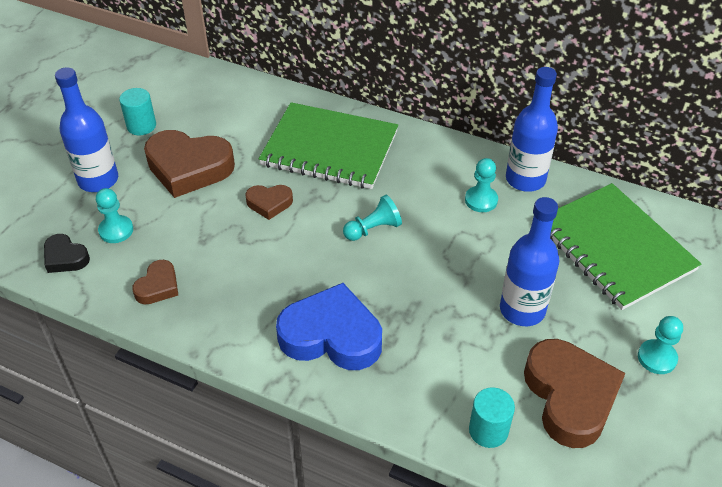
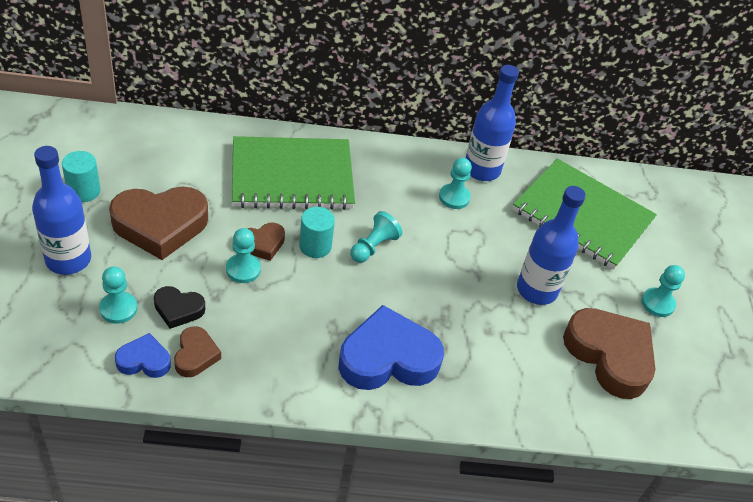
camera: 30 degrees left, 0 degrees up
(65, 257) = (78, 351): black heart -> black heart (178, 309)
(113, 279) = (144, 360): none -> blue heart
(240, 222) = (243, 269): none -> turquoise pawn
(488, 430) = (561, 404): turquoise cylinder -> turquoise cylinder (315, 246)

